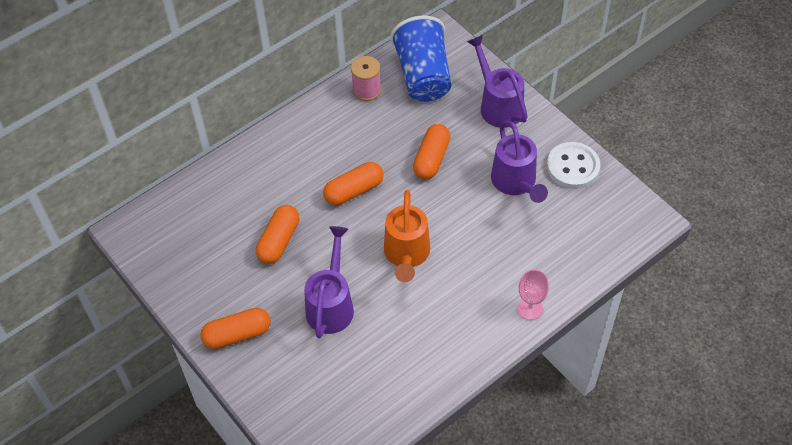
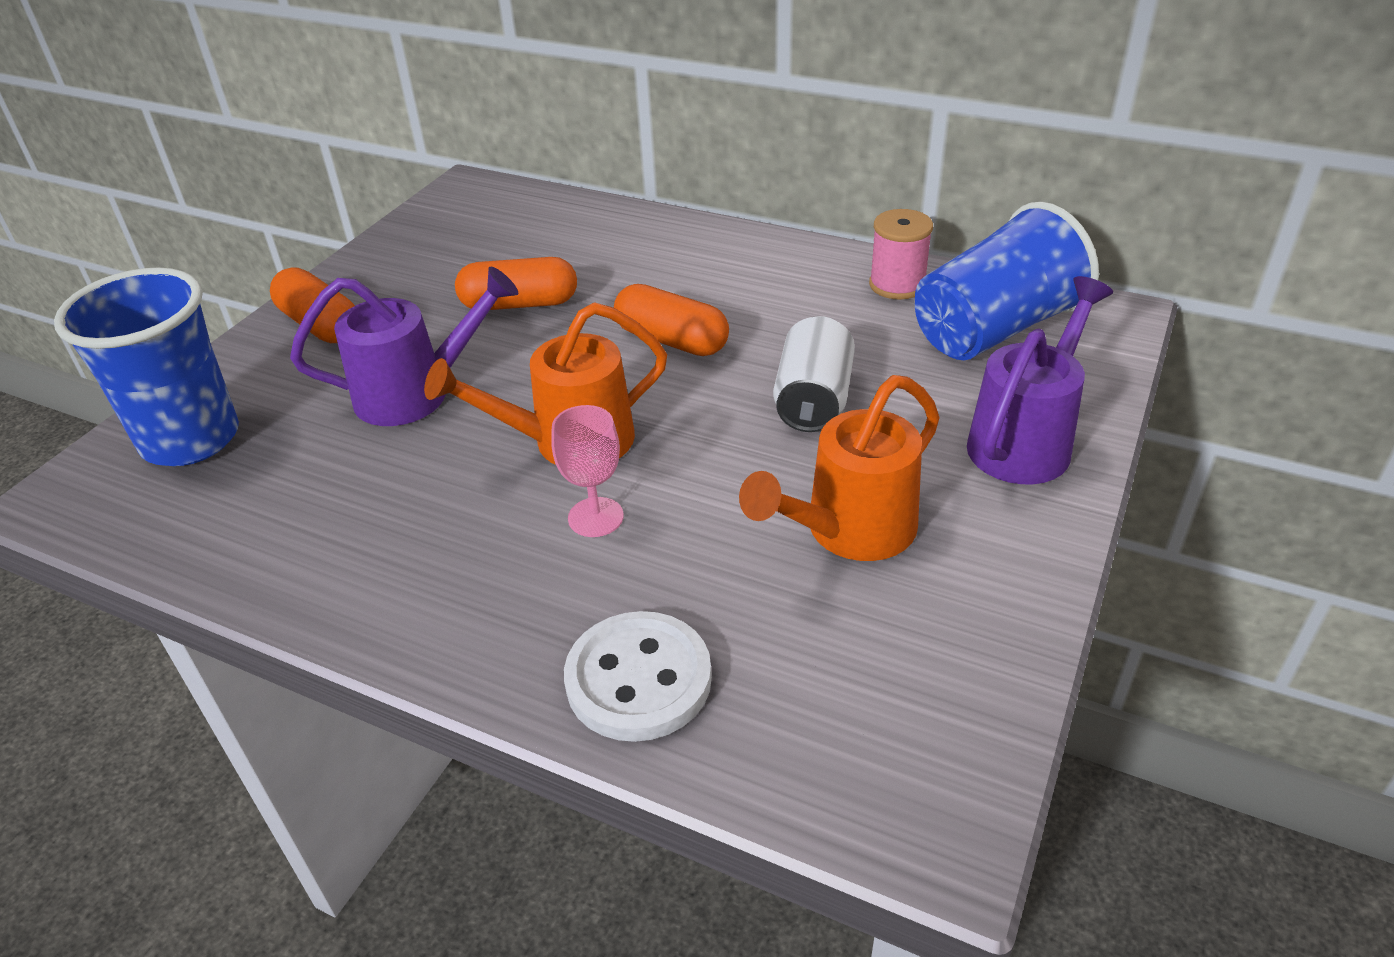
camera: 65 degrees right, 15 degrees down
(309, 408) = (191, 439): none -> blue cup
(431, 159) = (813, 400): orange capsule -> white can
(516, 183) = (849, 531): purple watering can -> orange watering can
(530, 308) = (524, 666): pink goblet -> pink goblet (595, 517)
(572, 167) = (973, 610): white button -> white button (638, 679)

